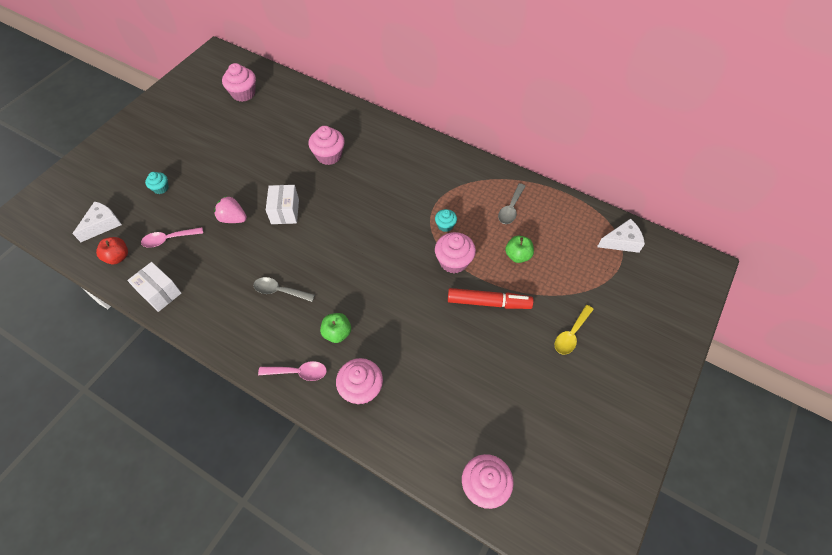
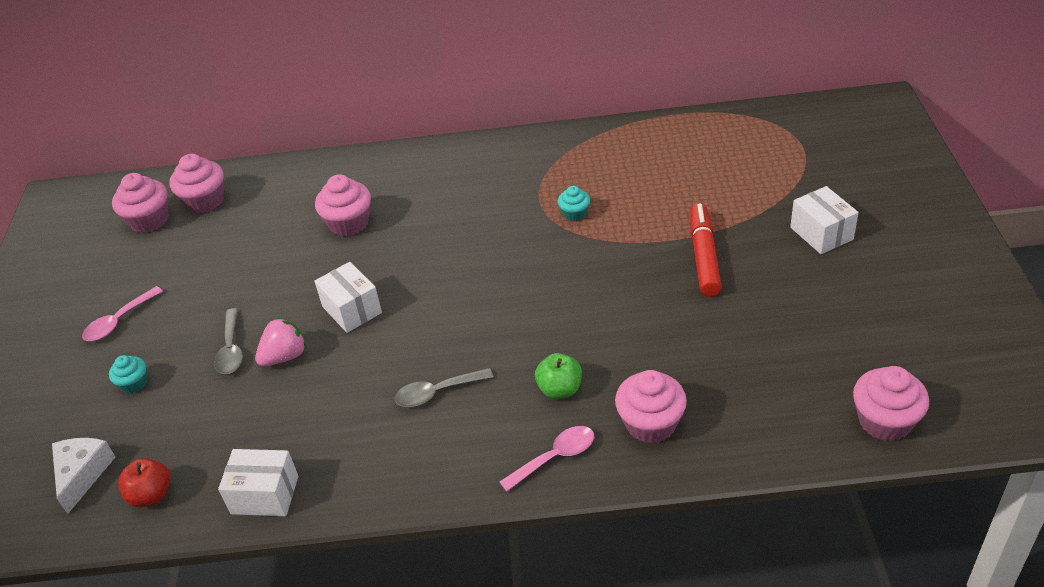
camera: 30 degrees left, 15 degrees down
(168, 239) = (211, 431): pink spoon -> pink spoon (118, 321)
(233, 218) = (285, 356): pink strawberry -> pink strawberry turned 150 degrees clockwise
(453, 261) = (622, 241): pink cupcake -> pink cupcake (205, 201)
(488, 302) = (704, 256): red marker -> red marker turned 60 degrees counterclockwise
(510, 209) = (632, 159): grey spoon -> grey spoon (231, 349)
(517, 256) = (688, 197): green apple -> none
(571, 334) = (821, 233): yellow spoon -> white box
(621, 242) = (782, 126): white cheese -> none

